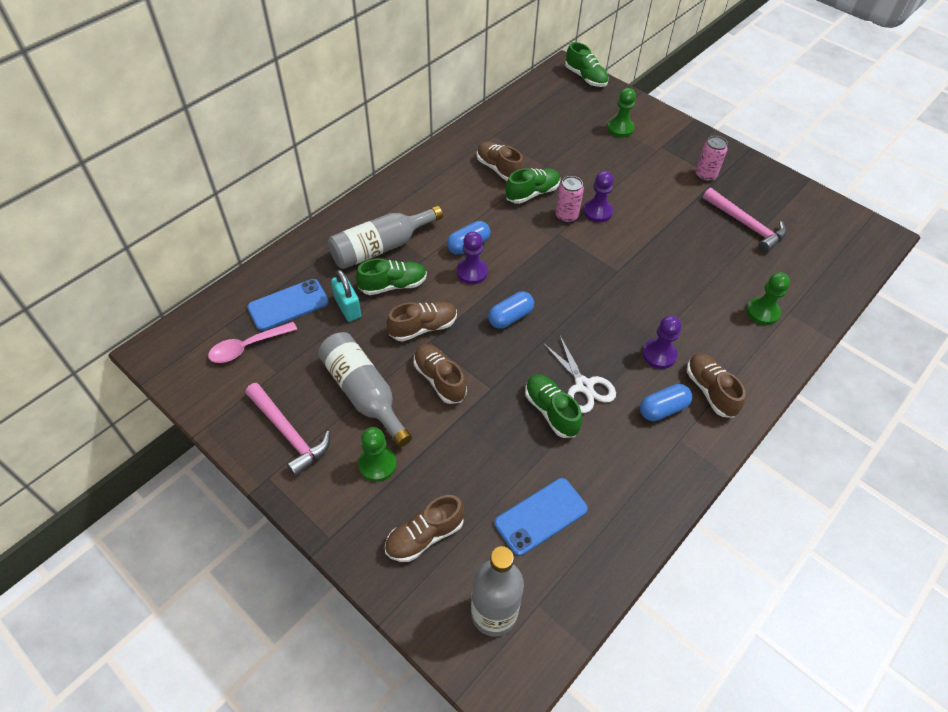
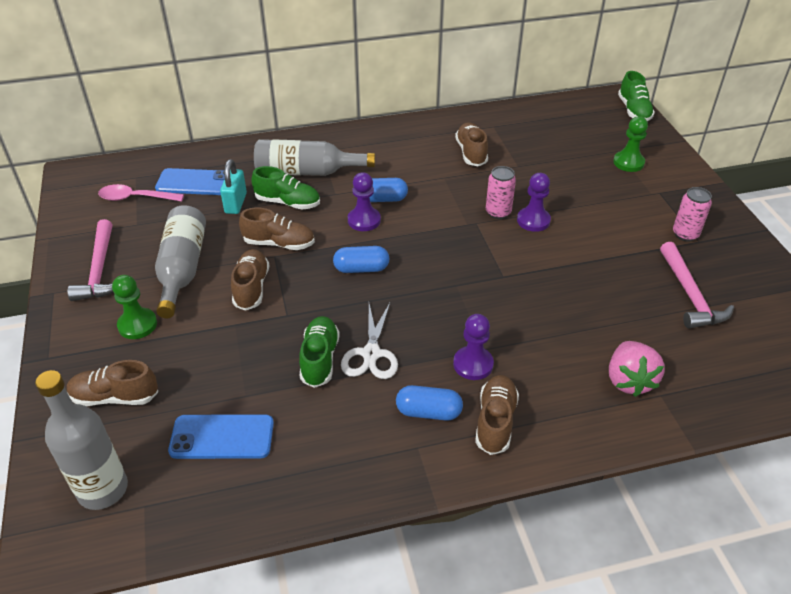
camera: 35 degrees right, 10 degrees down
(532, 193) = (483, 182): green shoe -> none
(762, 312) = (629, 380): green pawn -> pink strawberry

